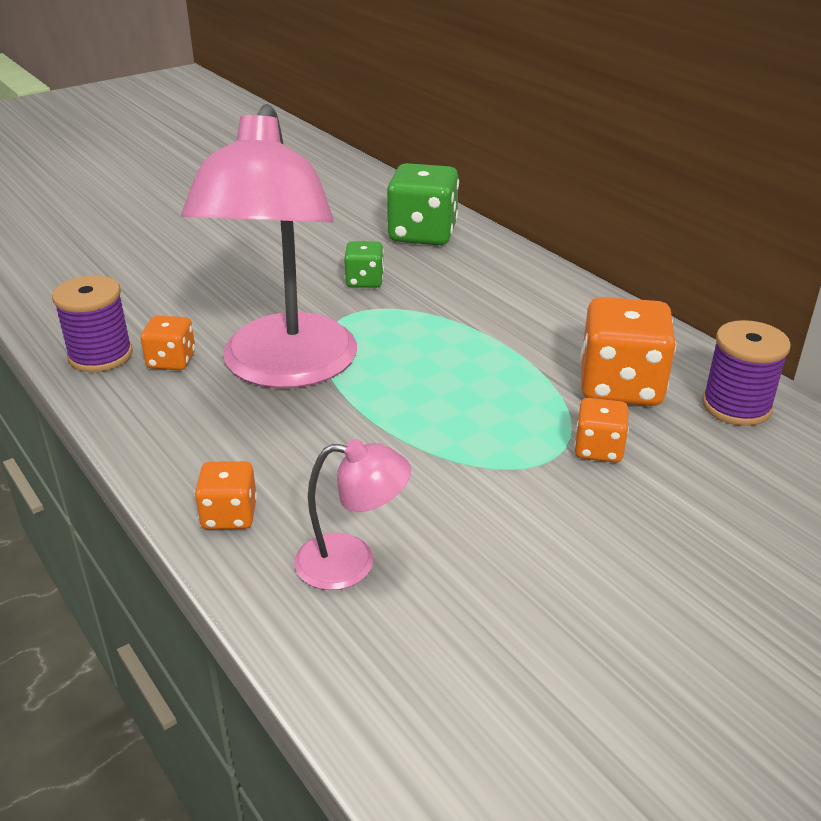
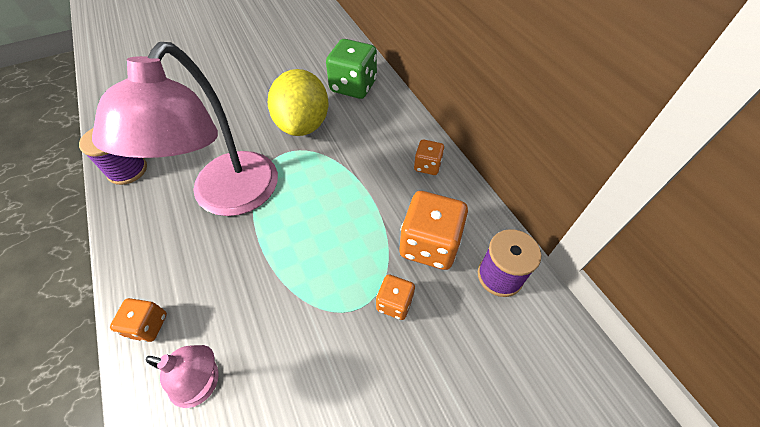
camera: 10 degrees right, 20 degrees up
(171, 361) = (165, 180): orange dice -> orange dice (427, 166)
(364, 281) = (303, 124): green dice -> yellow lemon

